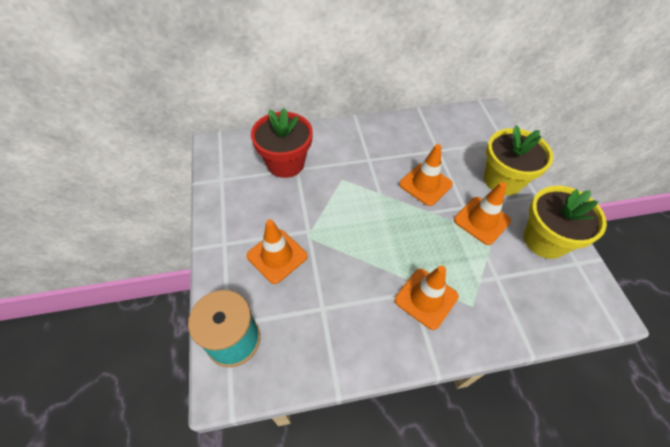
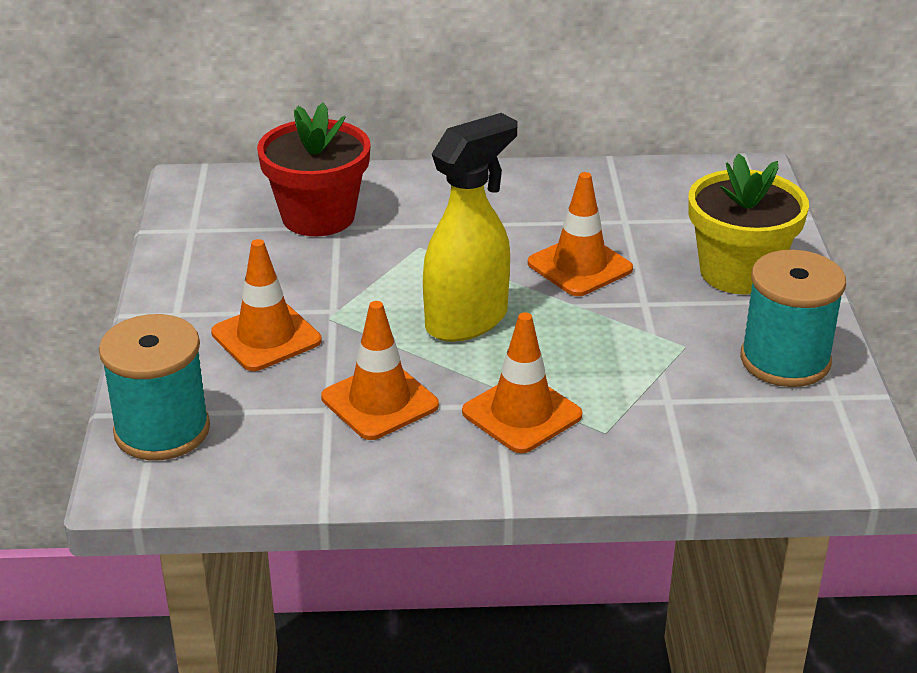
camera: 10 degrees right, 20 degrees down
(380, 230) = (467, 320): none -> yellow spray bottle
(482, 220) = (671, 324): orange traffic cone -> orange traffic cone (379, 401)
(545, 240) = (785, 360): yellow flower pot -> turquoise spool

